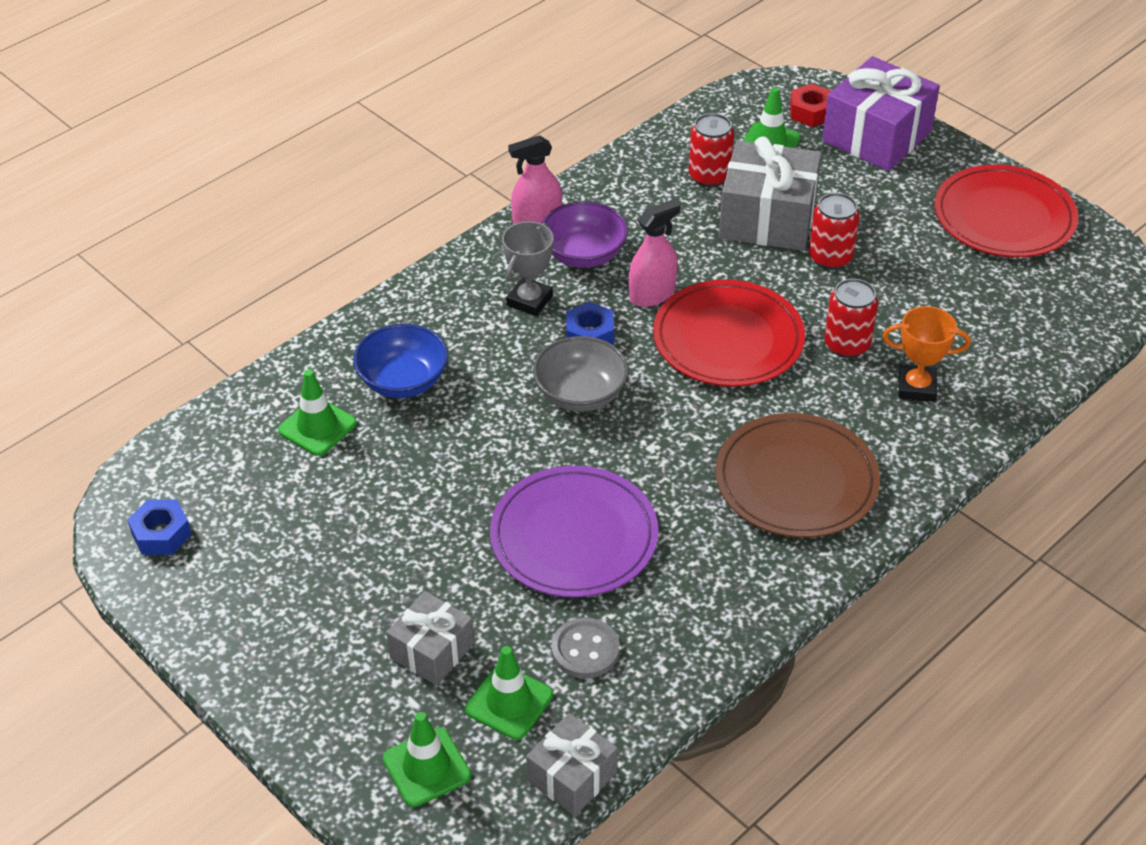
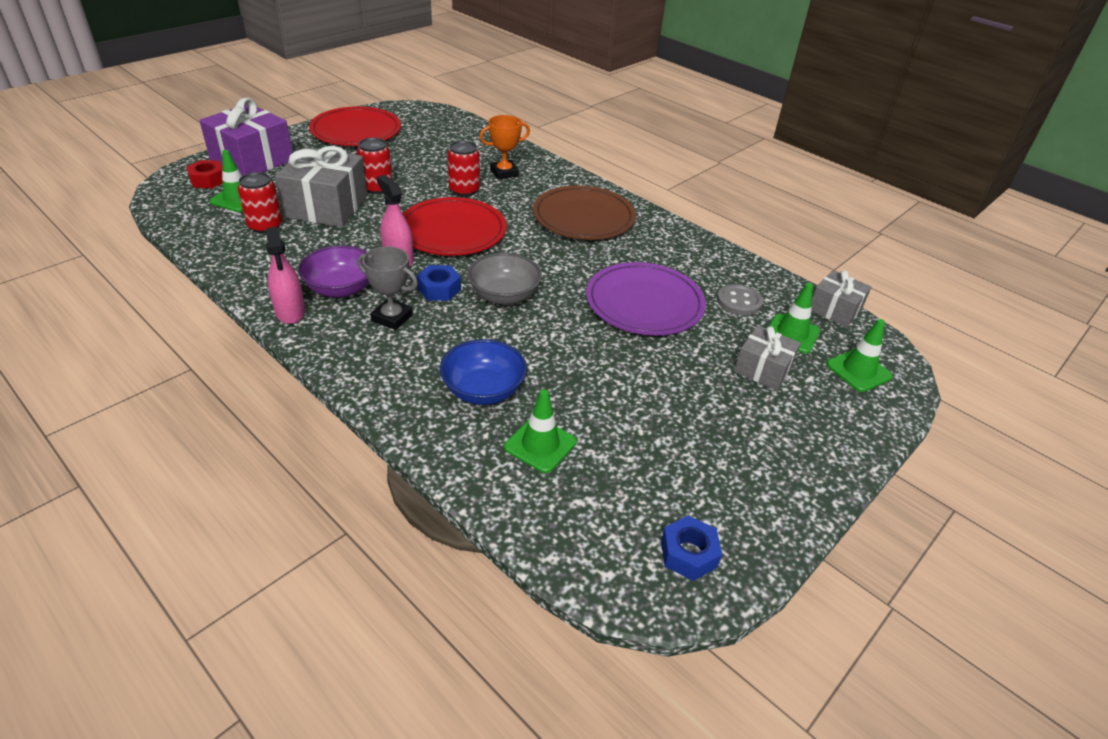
camera: 95 degrees left, 5 degrees down
(916, 387) = (504, 173): orange trophy -> orange trophy turned 60 degrees clockwise

